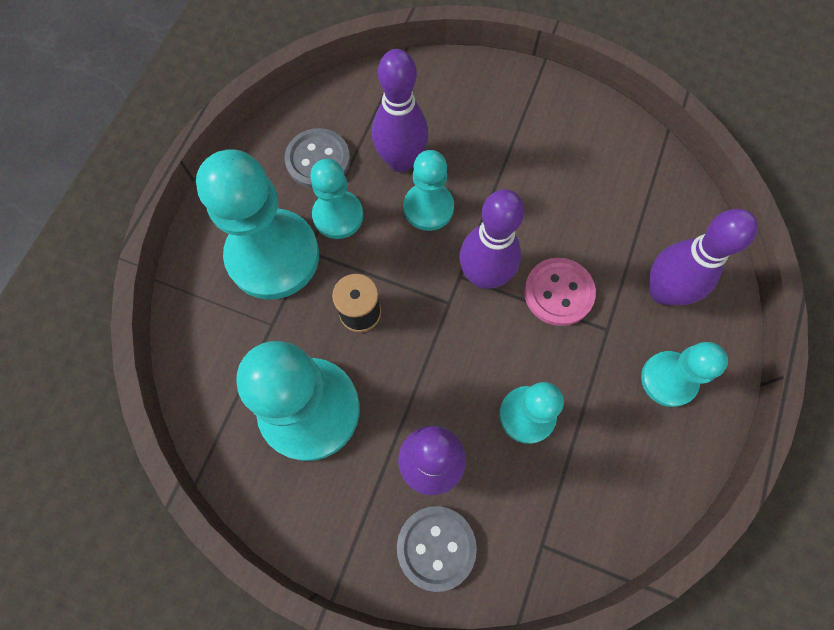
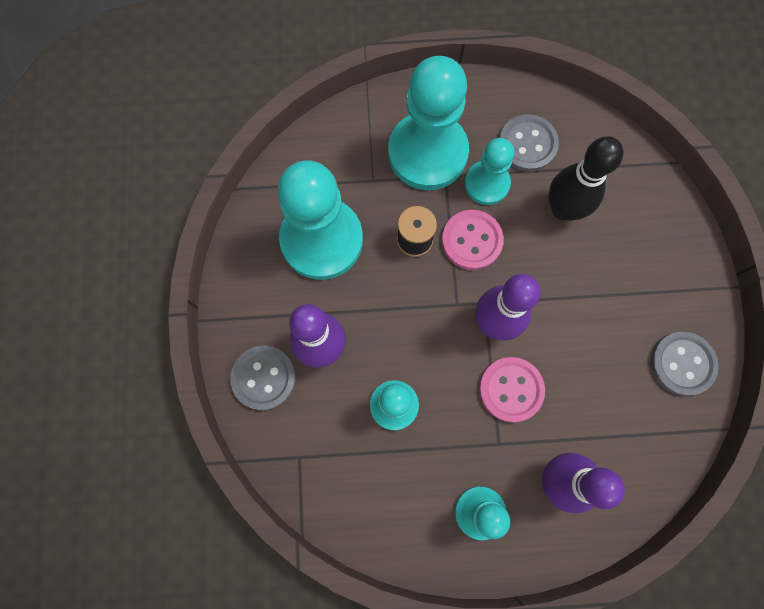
camera: 65 degrees right, 5 degrees up
(390, 258) = (471, 241): none -> pink button
(401, 161) = (563, 209): purple bowling pin -> black bowling pin
(428, 208) = (532, 250): turquoise pawn -> none
(596, 135) = (682, 364): none -> grey button

